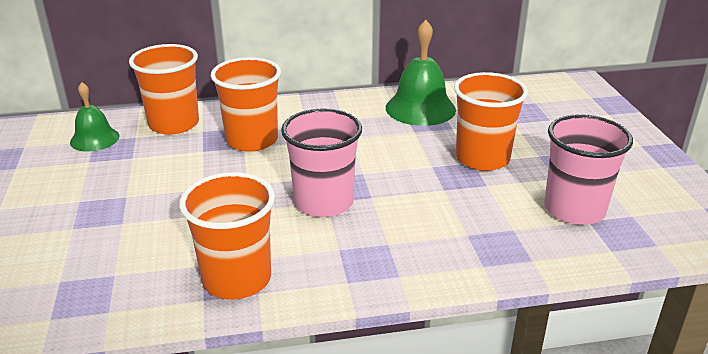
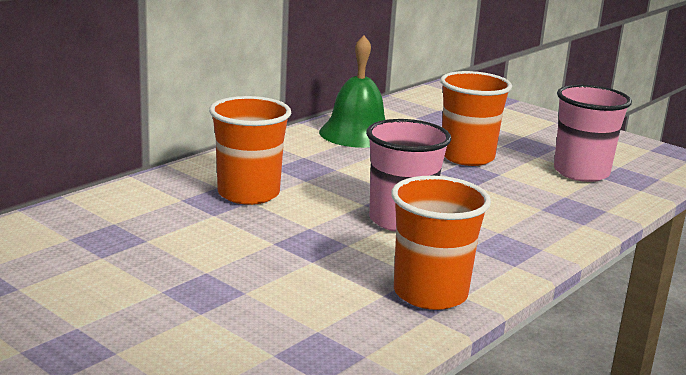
camera: 40 degrees left, 10 degrees down
(94, 139) = (67, 237): green bell -> none
(174, 124) = (137, 201): orange cup -> none

